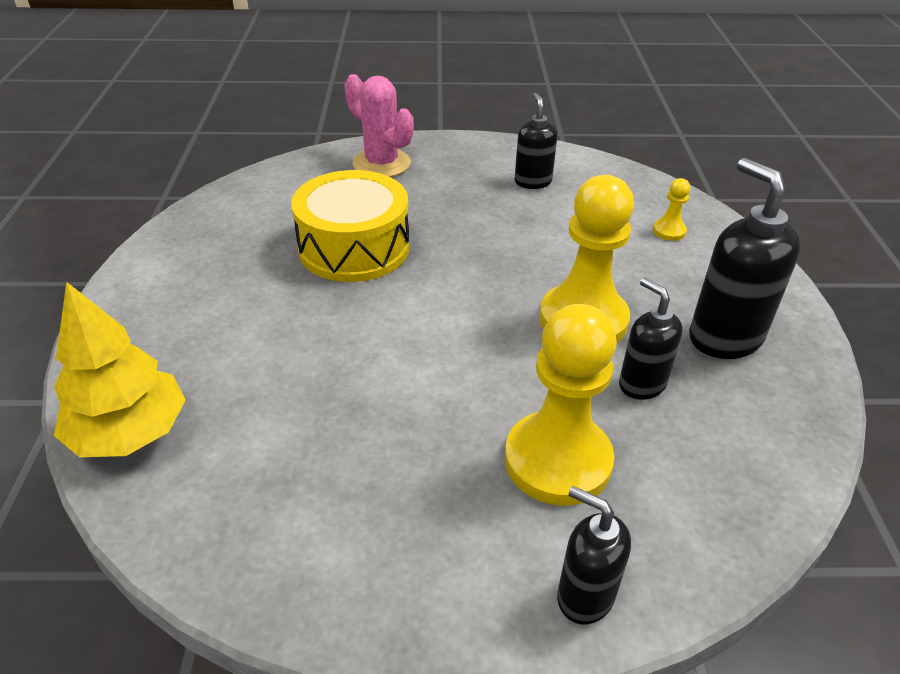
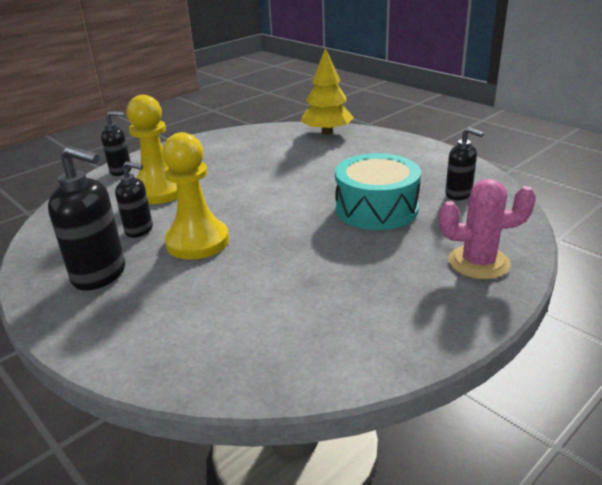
camera: 140 degrees right, 10 degrees down
(354, 248) = (376, 208): yellow drum -> turquoise drum
(532, 182) = (349, 318): black soap dispenser -> black soap dispenser (459, 194)
(669, 231) = (186, 336): yellow pawn -> none

